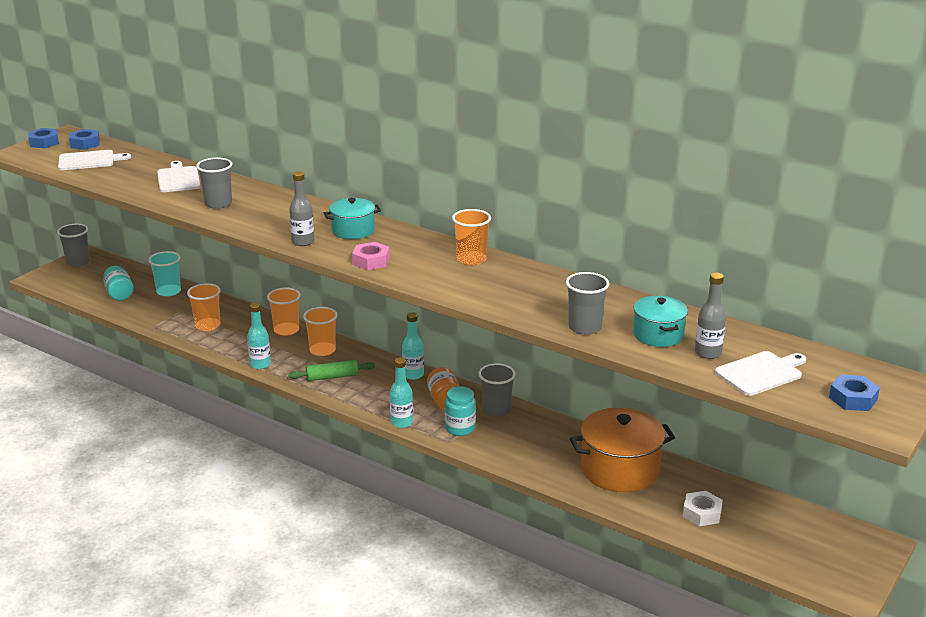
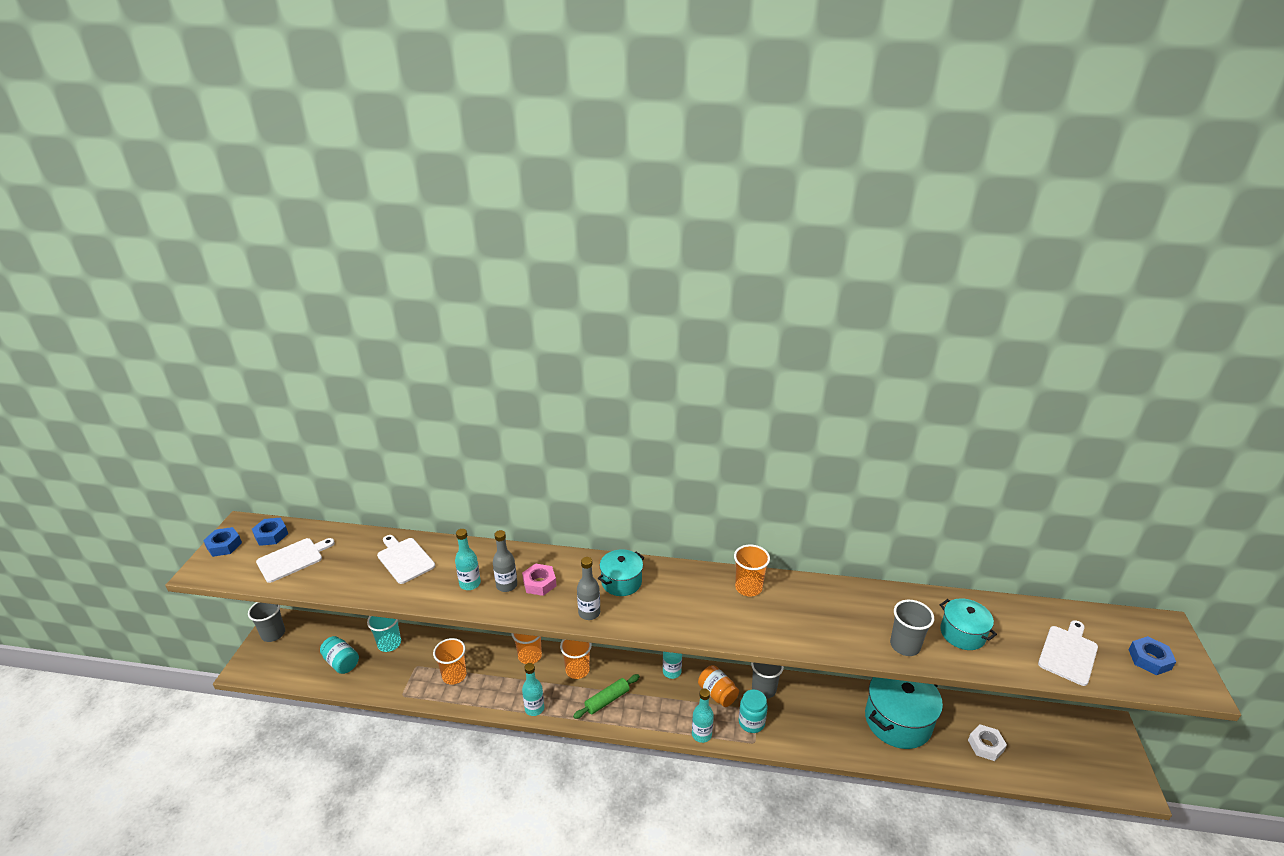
camera: 25 degrees left, 5 degrees up
(218, 204) = (470, 584): grey cup -> turquoise bottle
(371, 261) = (669, 619): pink nut -> pink nut (539, 583)
(619, 470) = (898, 721): orange pot -> turquoise pot
(708, 353) = (1014, 643): grey bottle -> grey bottle (506, 585)

